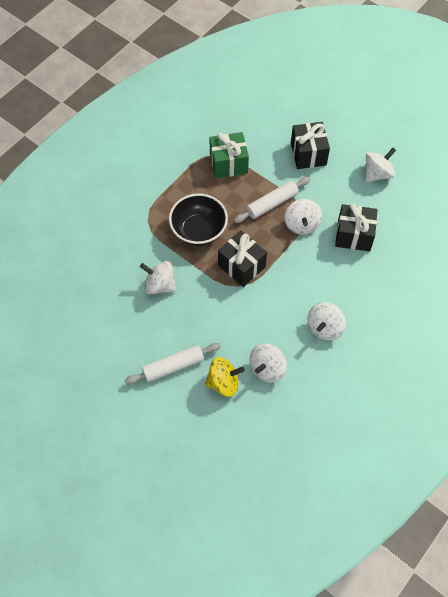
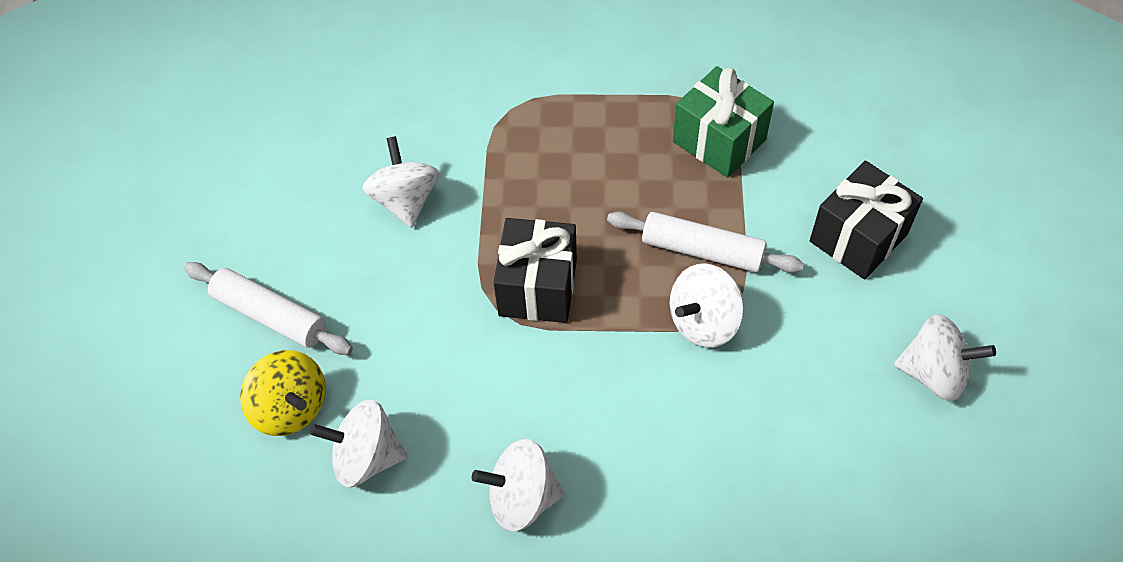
camera: 55 degrees right, 5 degrees down
(199, 230) = (552, 185): black bowl -> none
(353, 235) = (760, 420): black gift -> none

